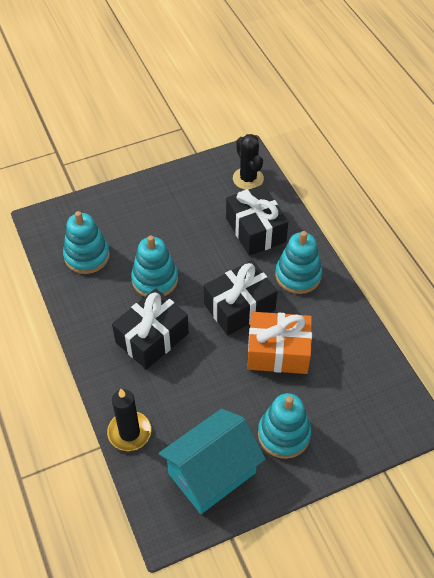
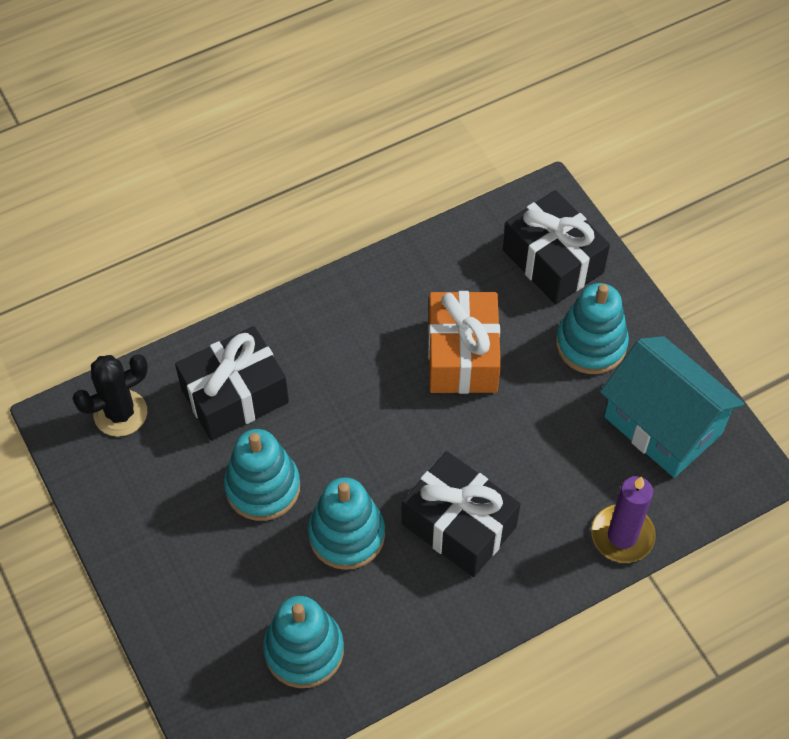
camera: 95 degrees left, 5 degrees up
(129, 432) = (622, 535): black candle -> purple candle
(239, 307) = (389, 409): black gift -> black gift (553, 261)
(298, 275) = (323, 335): turquoise stacking toy -> turquoise stacking toy (263, 487)

